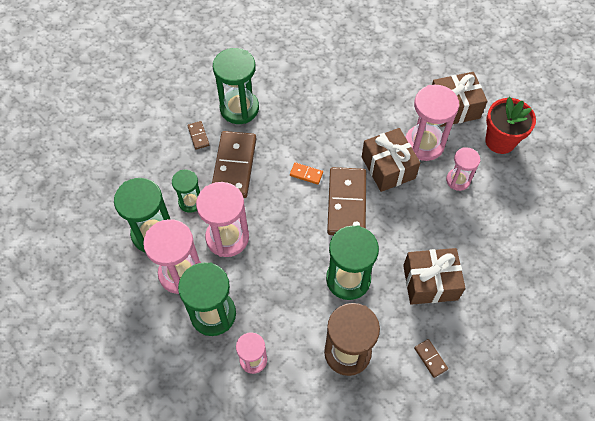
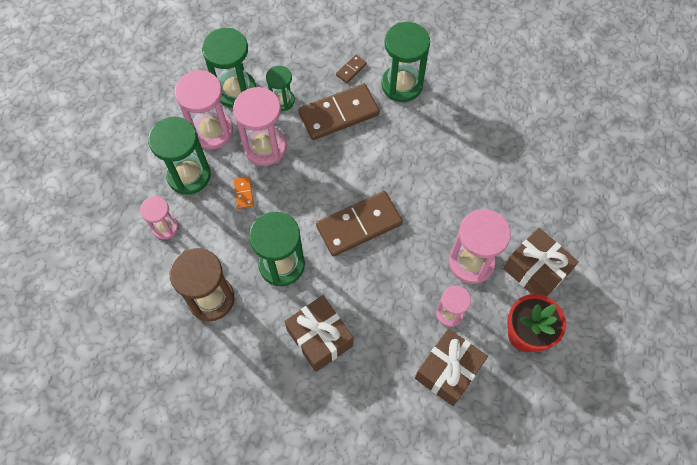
camera: 60 degrees right, 5 degrees up
(306, 174) = (368, 175): orange domino -> orange domino (244, 193)
(388, 167) = (422, 242): brown gift -> brown gift (448, 371)
(430, 358) = (243, 373): brown domino -> none

